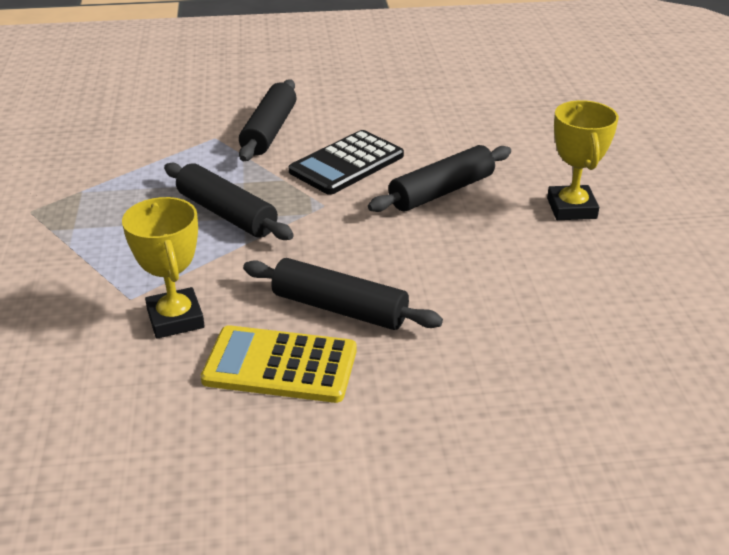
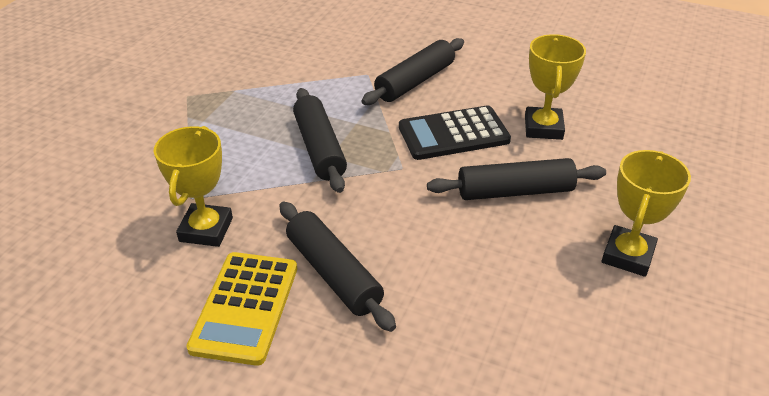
camera: 30 degrees right, 5 degrees up
(280, 365) = (245, 307): yellow calculator -> yellow calculator turned 120 degrees counterclockwise
(422, 135) = (543, 128): none -> yellow trophy

